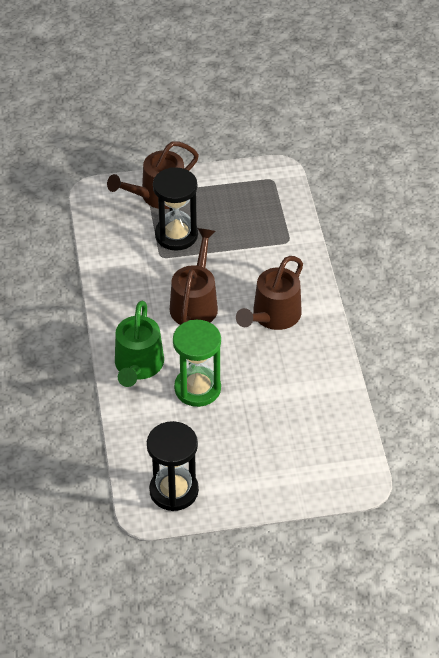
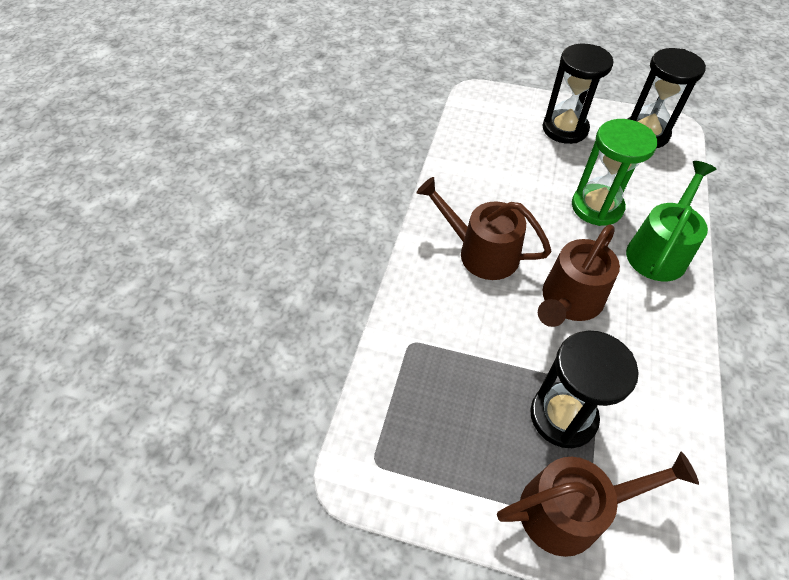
camera: 155 degrees left, 5 degrees up
(254, 467) = (565, 129): none -> black hourglass
(273, 316) = (481, 252): brown watering can -> brown watering can turned 120 degrees counterclockwise

